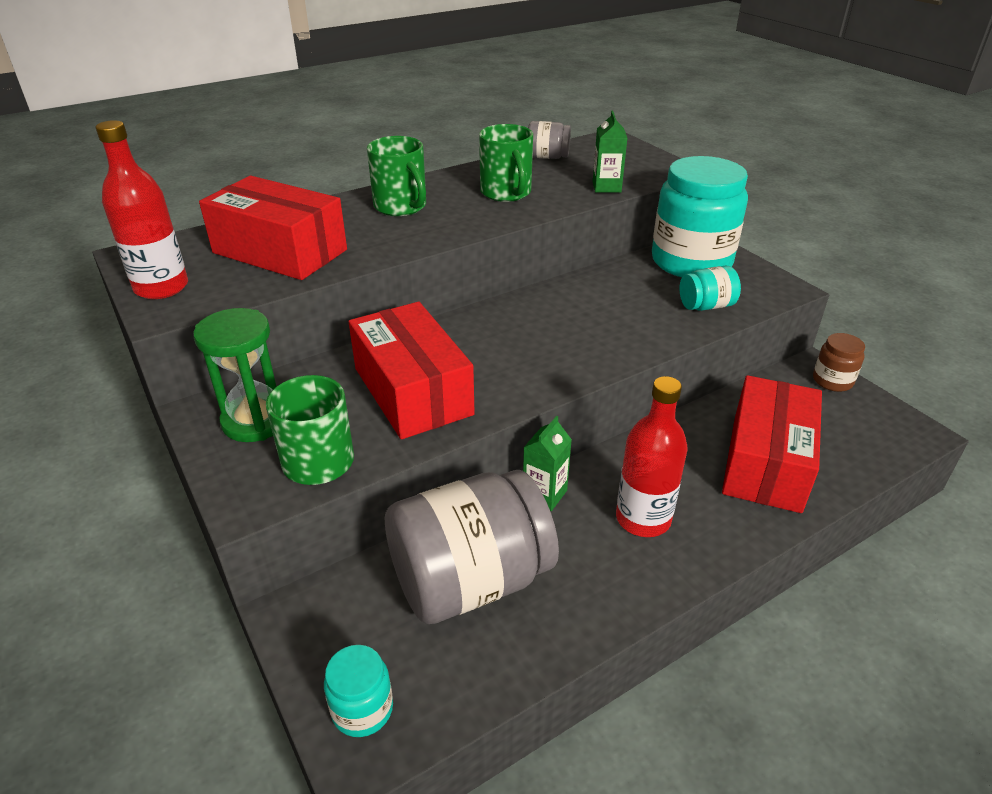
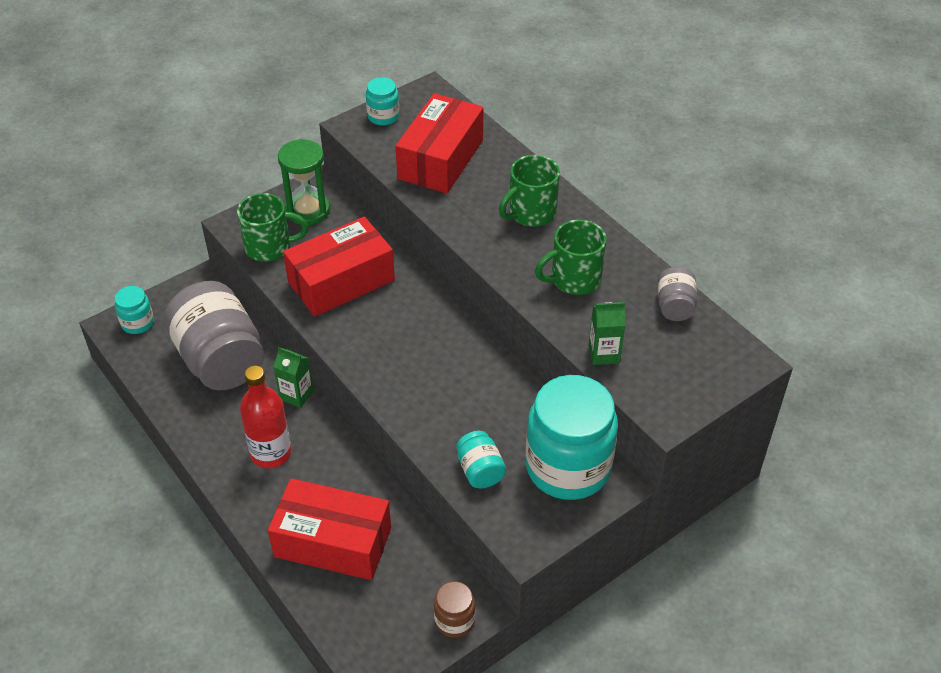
camera: 85 degrees right, 10 degrees up
(161, 287) = (383, 116): red bottle -> turquoise jar

